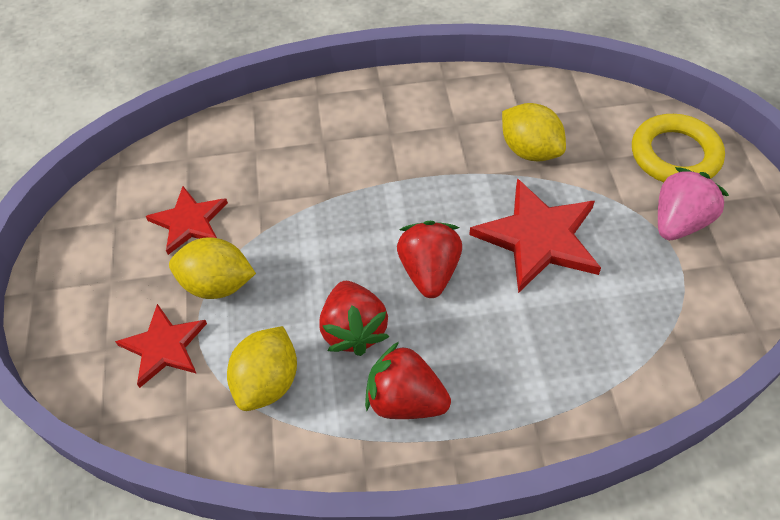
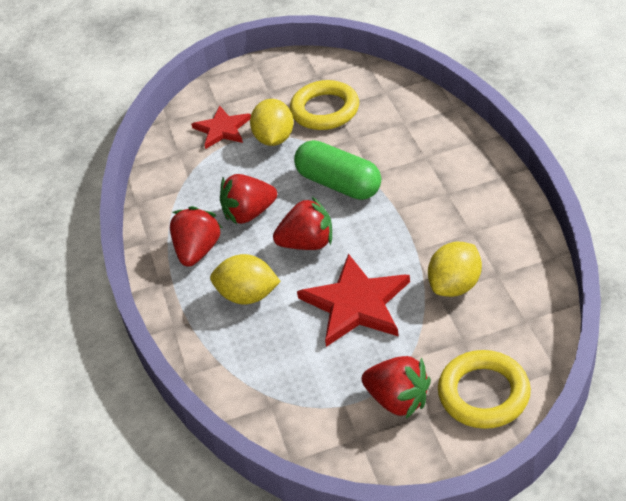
camera: 85 degrees right, 10 degrees down
(189, 222) = (325, 110): red star -> yellow ring
(267, 382) = (203, 182): yellow lemon -> yellow lemon (248, 295)
(336, 226) = (339, 184): none -> green capsule
(679, 222) = (398, 400): pink strawberry -> red strawberry

